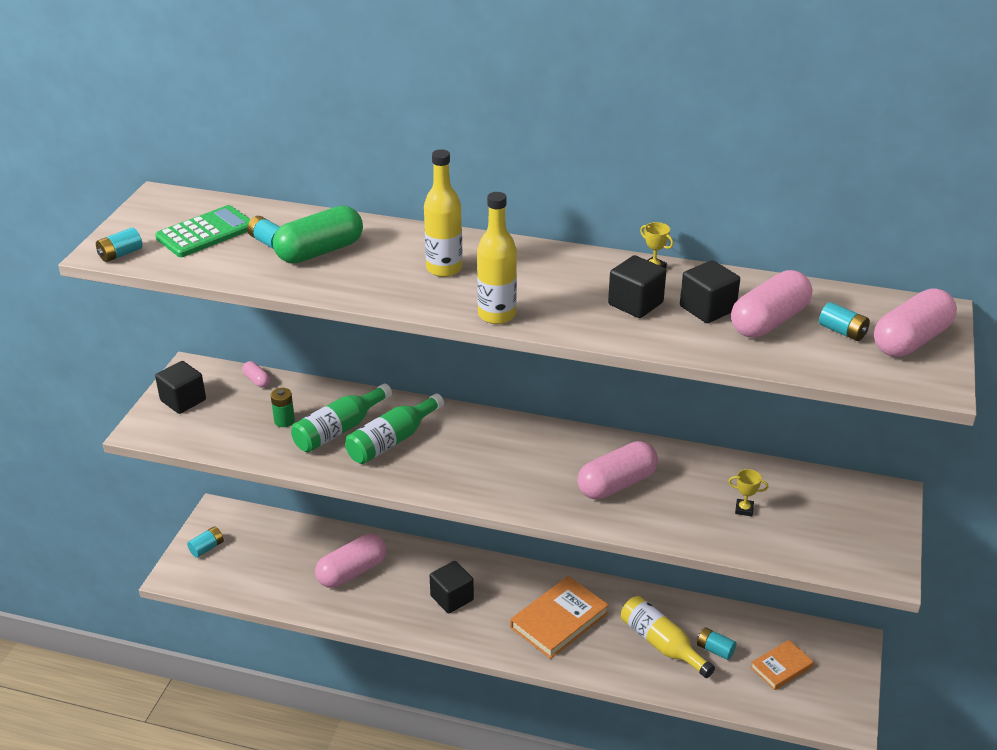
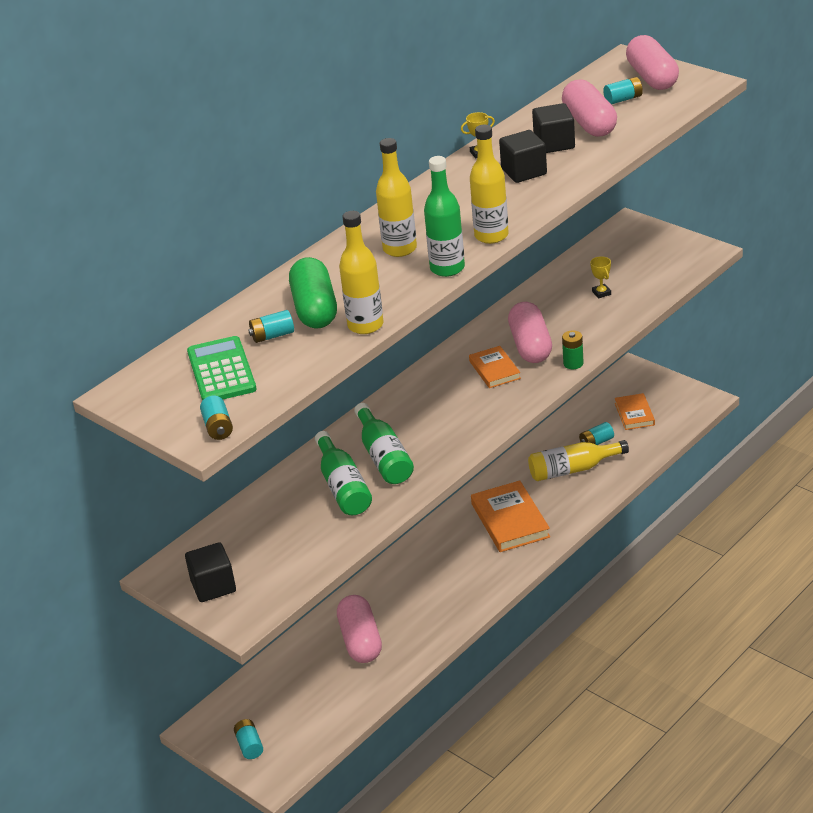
camera: 60 degrees left, 0 degrees up
(257, 380) = (221, 529): pink capsule -> none
(284, 421) = (302, 520): green battery -> green battery (573, 363)
(303, 285) = (365, 325): none -> yellow bottle
(422, 304) = (447, 268): none -> green bottle
(452, 598) = (440, 580): black cube -> none
(562, 471) = (494, 370): none -> orange book
(744, 509) = (601, 293): yellow trophy -> yellow trophy turned 60 degrees counterclockwise

